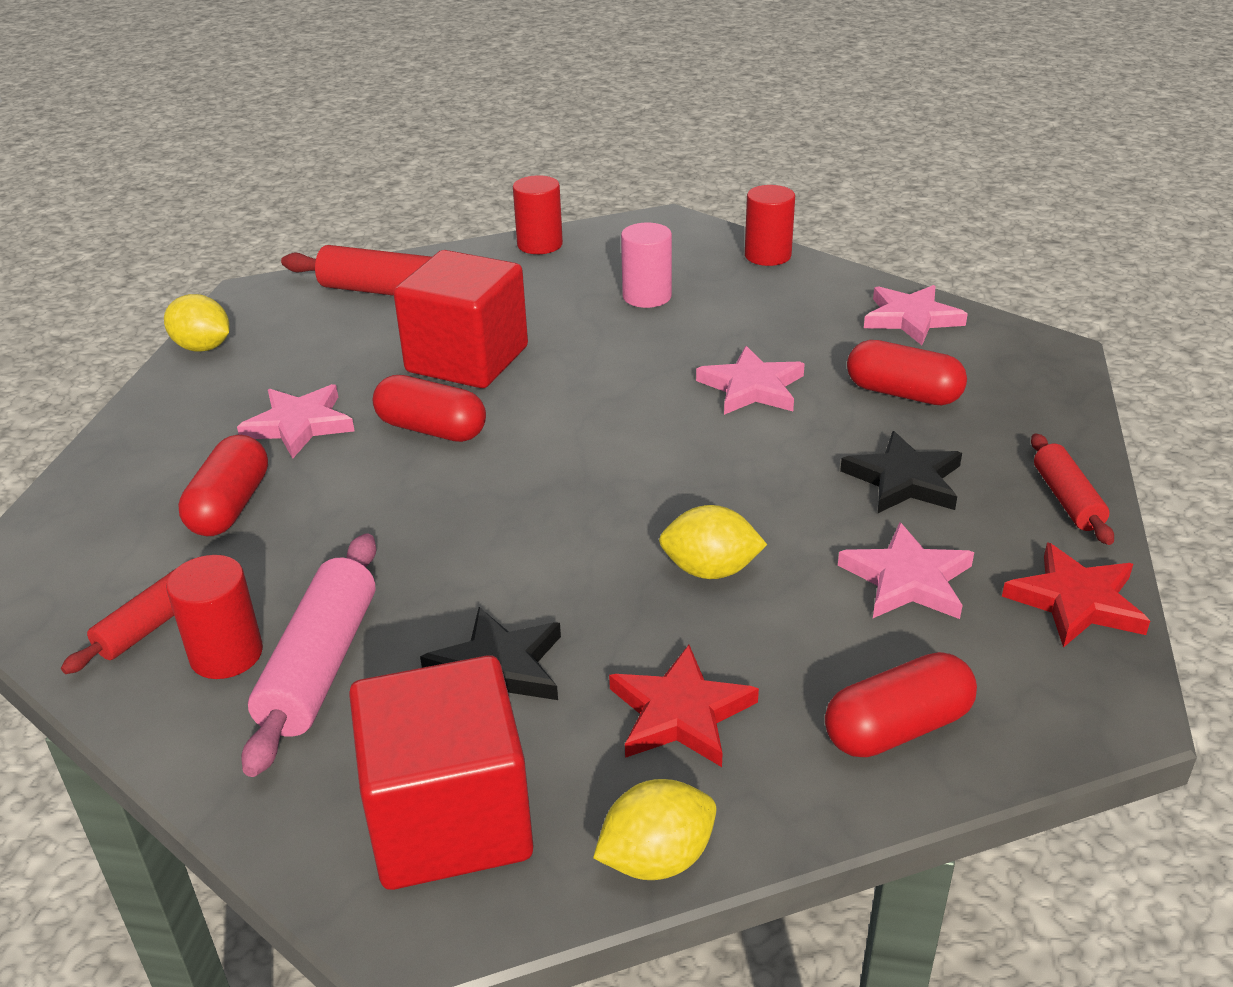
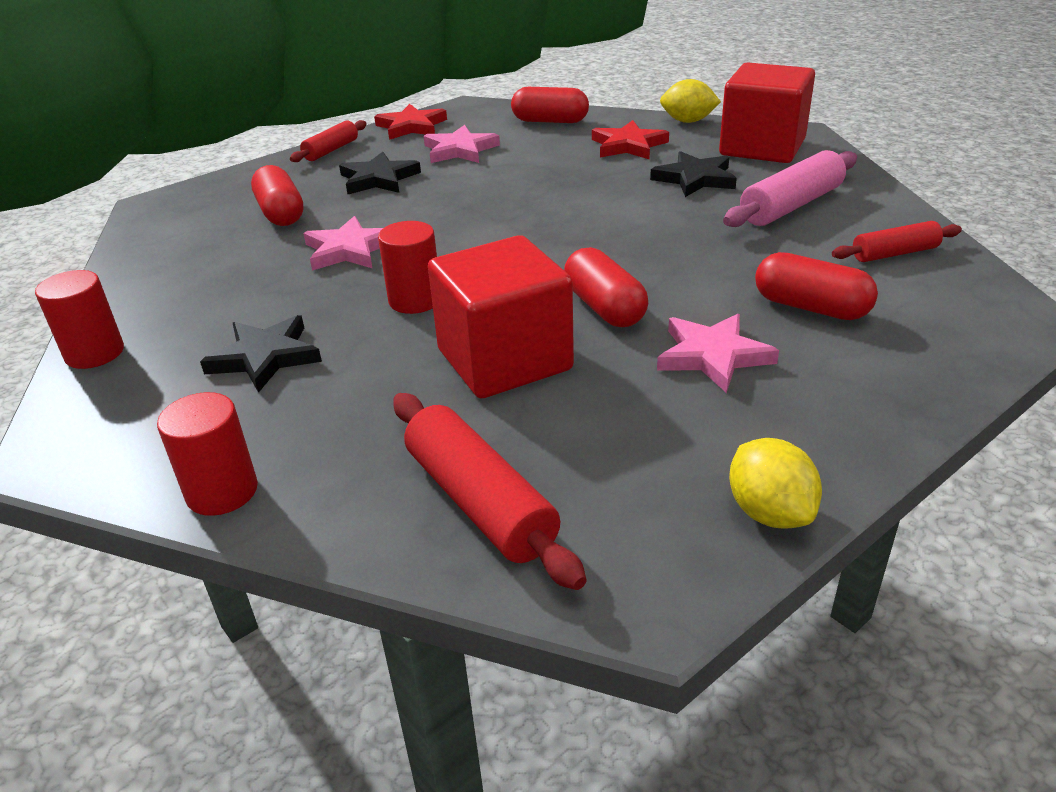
camera: 140 degrees left, 0 degrees up
(226, 654) = (847, 226): red cylinder -> red cylinder (415, 300)
(230, 506) = (811, 307): red capsule -> red capsule turned 75 degrees clockwise
(647, 296) = (265, 357): pink cylinder -> black star
(710, 570) = (540, 179): yellow lemon -> none
(911, 319) = (159, 252): pink star -> none

